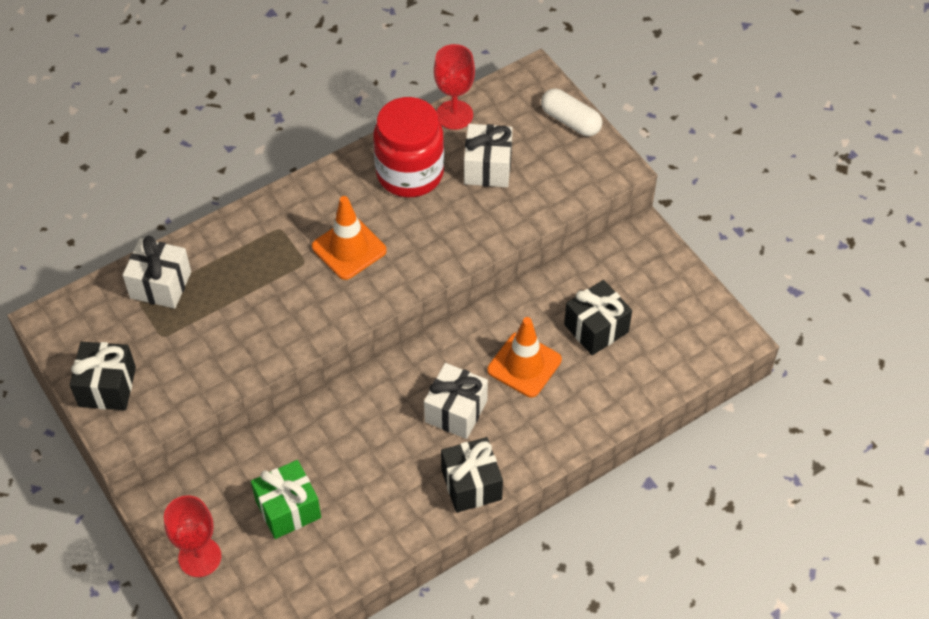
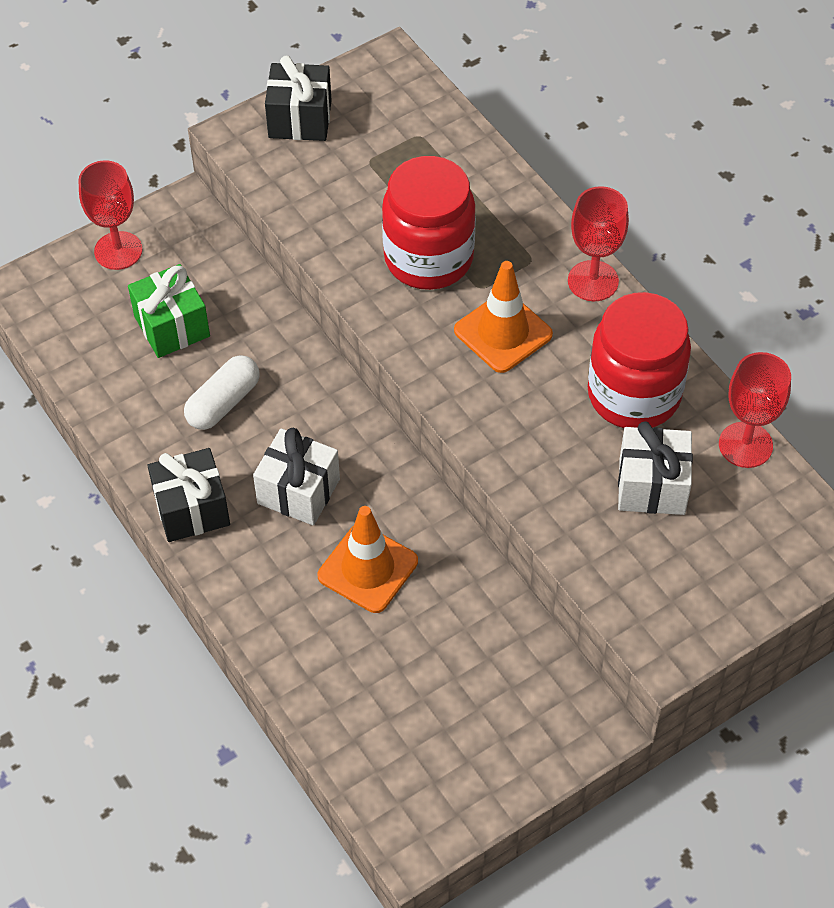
camera: 90 degrees right, 0 degrees up
(160, 285) = (441, 152): white gift -> none
(272, 295) = (428, 258): none -> red jar
(304, 192) = (593, 281): none -> red goblet
(570, 121) = (752, 592): white capsule -> white capsule (223, 403)
(596, 328) = (427, 657): black gift -> none

